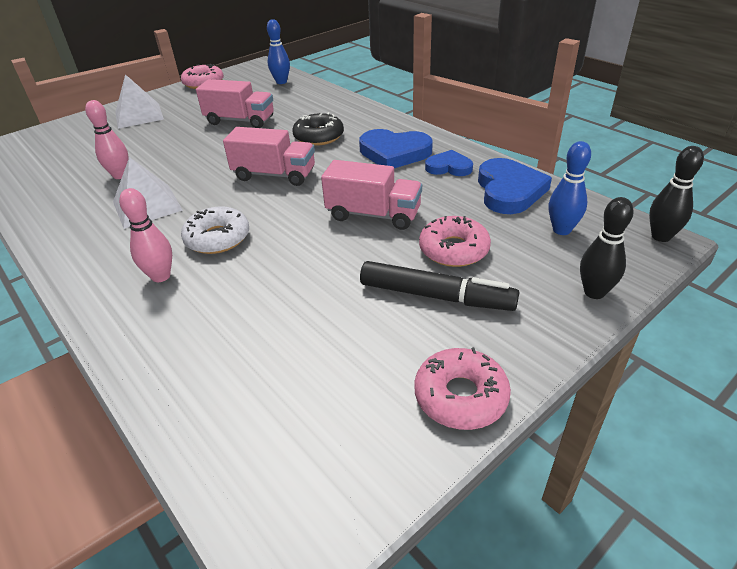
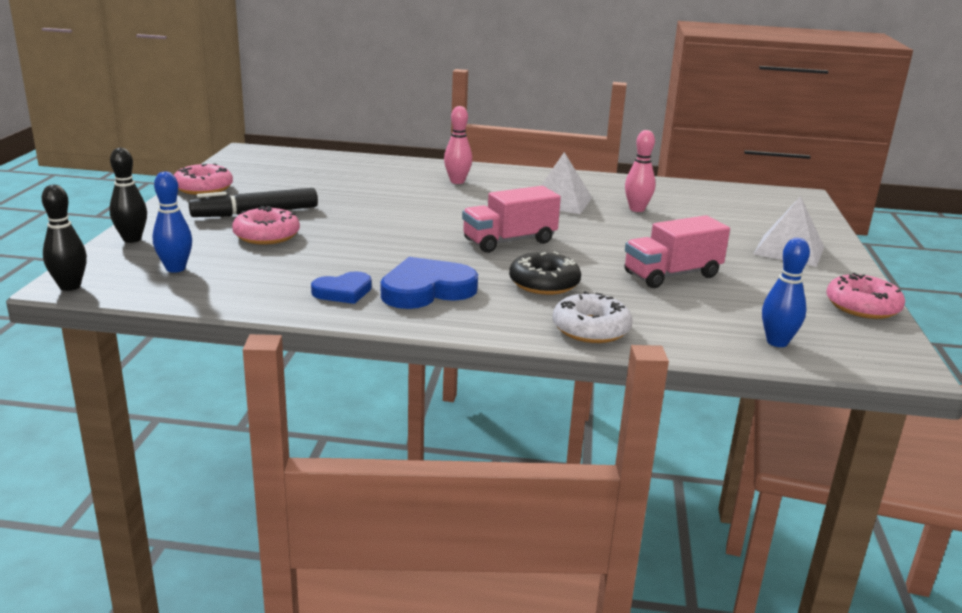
camera: 135 degrees right, 15 degrees down
(217, 238) = (462, 201): white donut -> white donut (591, 329)
(373, 215) = (365, 238): pink truck -> none
(509, 190) = (252, 287): blue heart -> none

